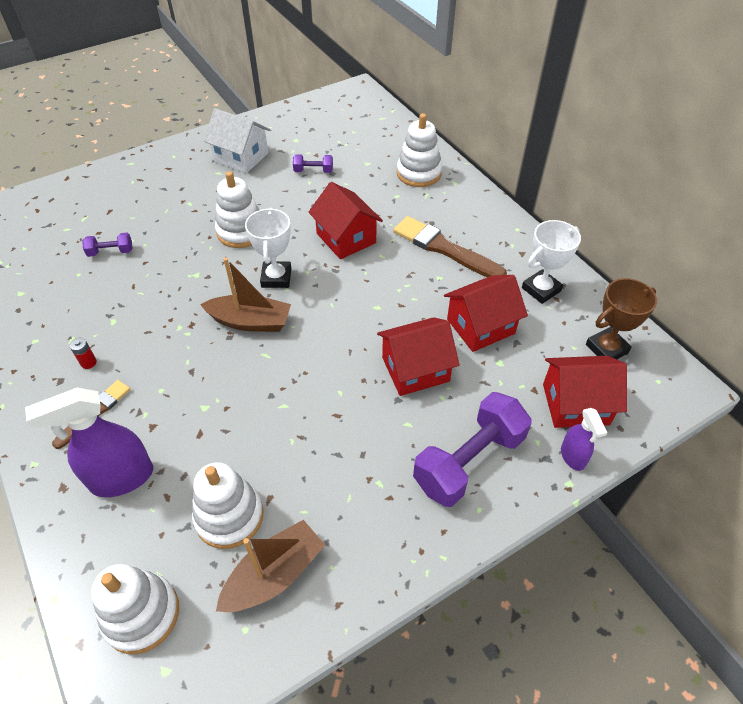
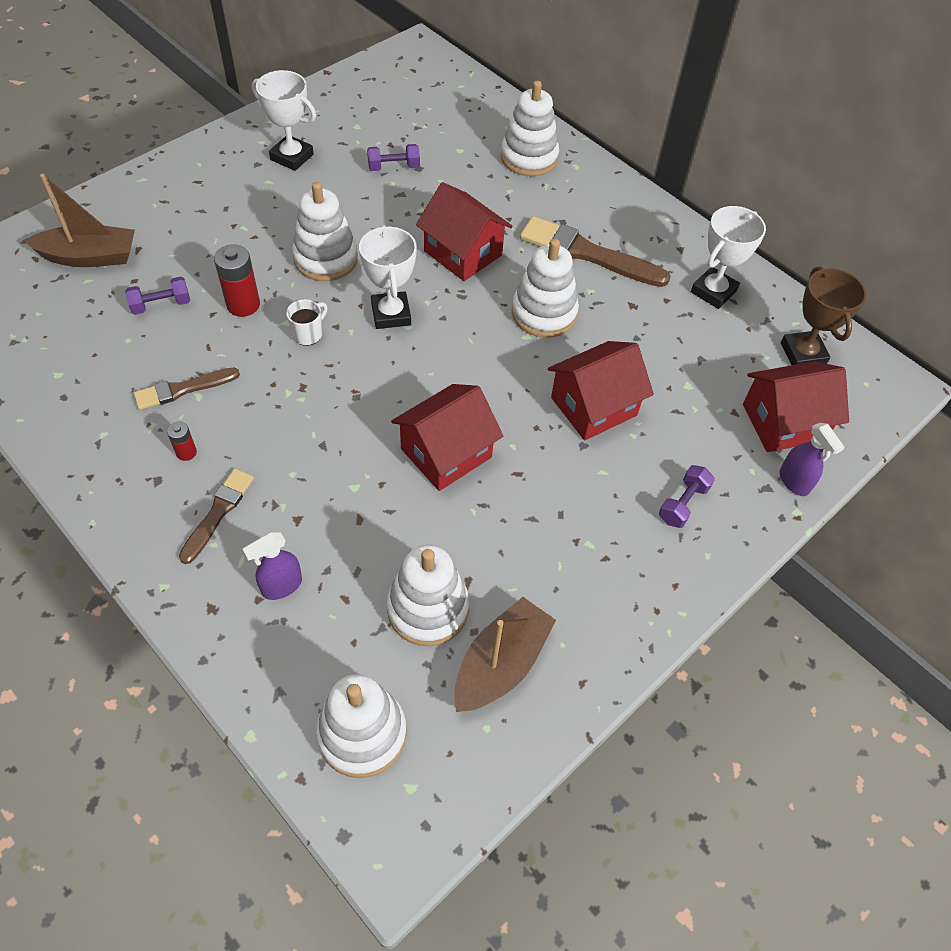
camera: 15 degrees left, 5 degrees up
(104, 315) = (183, 389): none -> brown brush
(121, 478) = (281, 586): purple spray bottle -> purple spray bottle, size x0.55
(169, 258) = (243, 305): none -> red battery
(209, 285) = (308, 334): none -> white mug
(241, 157) = (292, 157): white house -> white trophy
(250, 322) = (376, 374): brown boat -> brown boat (90, 257)
(396, 290) = (544, 313): none -> white stacking toy
(469, 461) = (683, 504): purple dumbbell -> purple dumbbell, size x0.46
(480, 326) = (655, 345): red house -> red house (446, 453)
(606, 349) = (803, 353): brown trophy -> brown trophy turned 60 degrees counterclockwise

